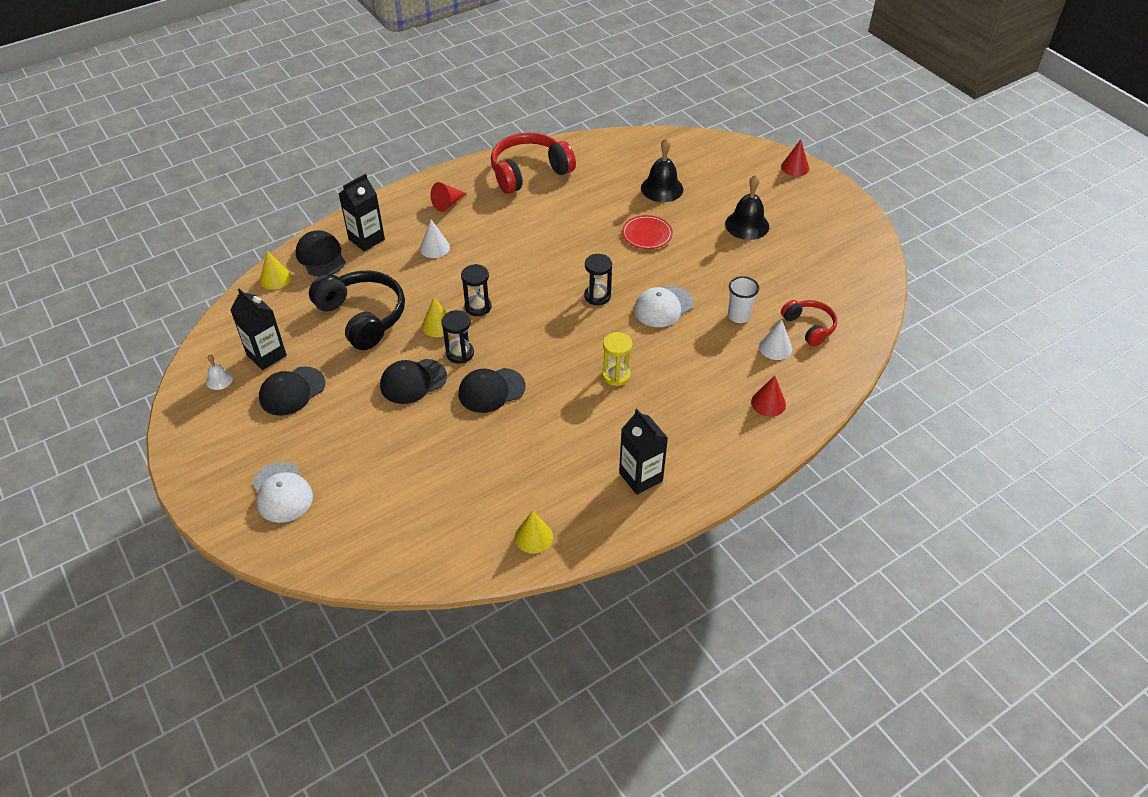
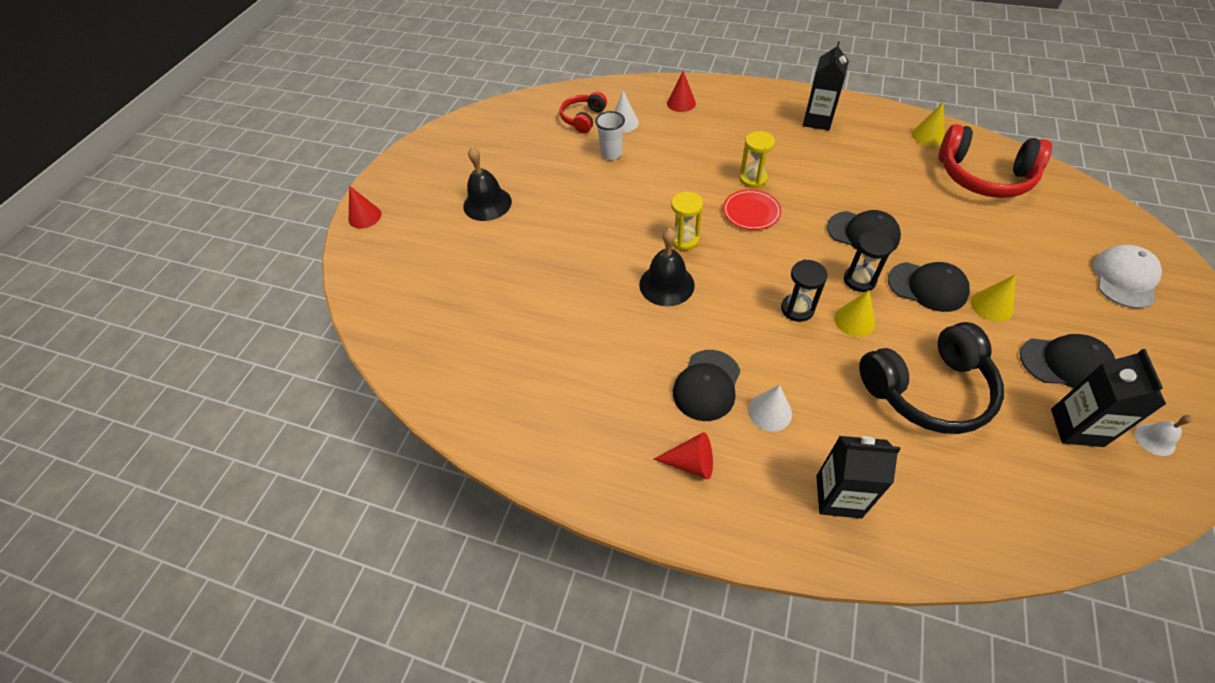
camera: 125 degrees left, 5 degrees up
(275, 278) = (1007, 537): yellow cone -> yellow cone (991, 306)
(321, 256) = (920, 521): black cap -> black cap (707, 385)
(362, 317) = (927, 389): black headphones -> black headphones turned 120 degrees counterclockwise
(529, 172) = (554, 423): red headphones -> red headphones (983, 176)
(597, 296) = (684, 240): black hourglass -> yellow hourglass
(647, 234) = (565, 257): red plate -> red plate (751, 212)
(662, 188) = (481, 288): black bell -> black bell (666, 284)
(663, 307) = (649, 196): white cap -> none

